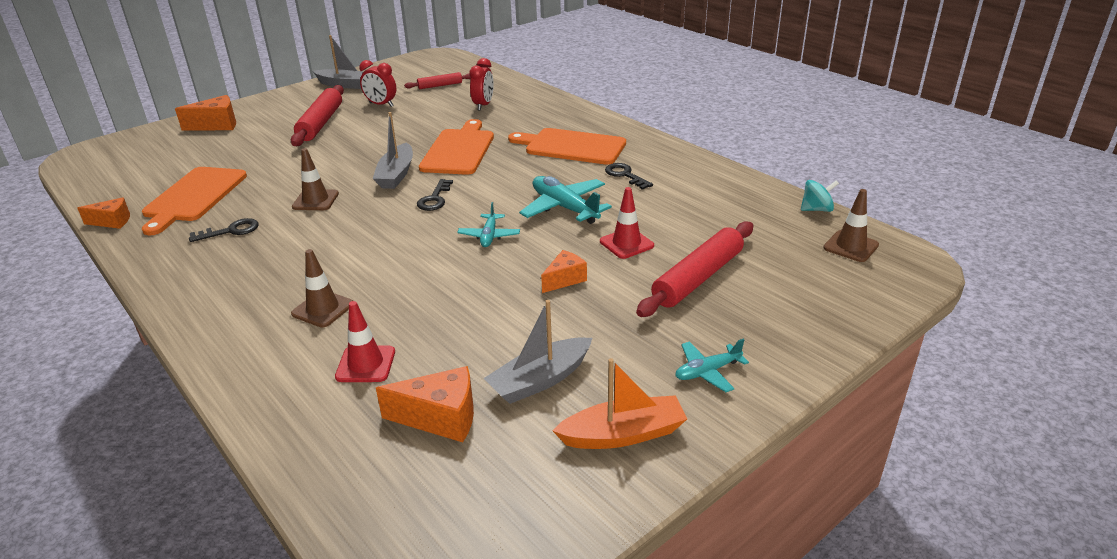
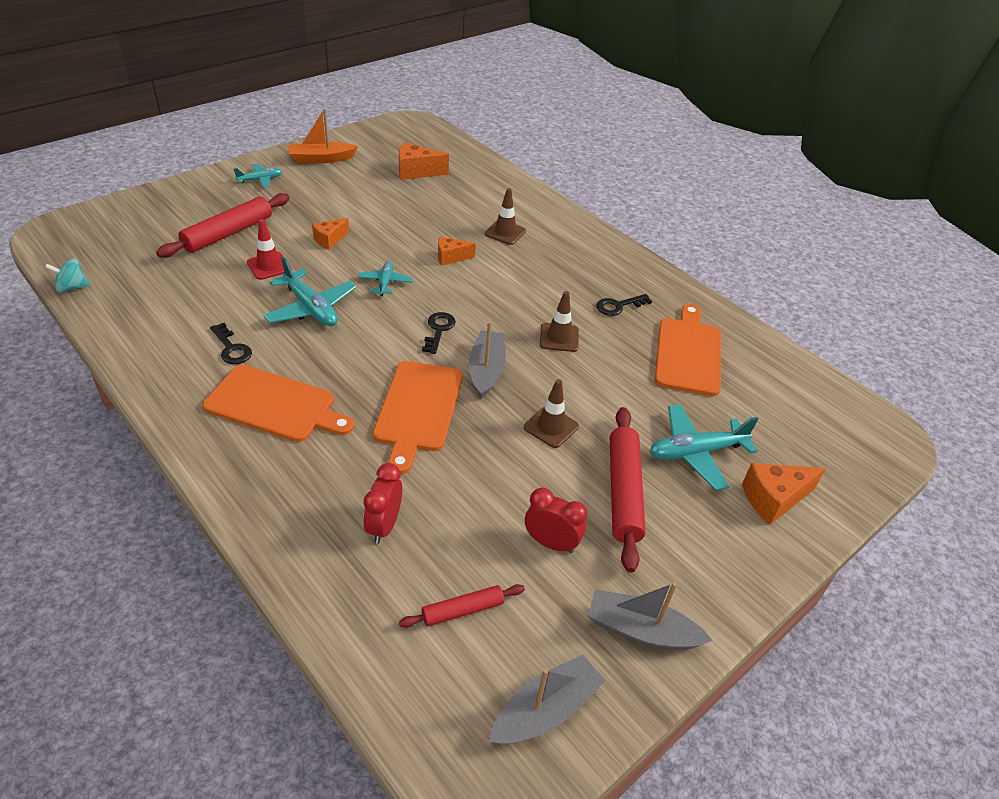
camera: 175 degrees right, 10 degrees up
(112, 222) = (738, 325): orange cheese -> orange cheese (450, 257)
(251, 141) = (696, 452): none -> turquoise plane
(365, 364) = (464, 198): red traffic cone -> none
(540, 380) = (360, 183): grey boat -> grey boat (545, 710)
(850, 246) = (84, 249): brown traffic cone -> brown traffic cone (551, 427)

